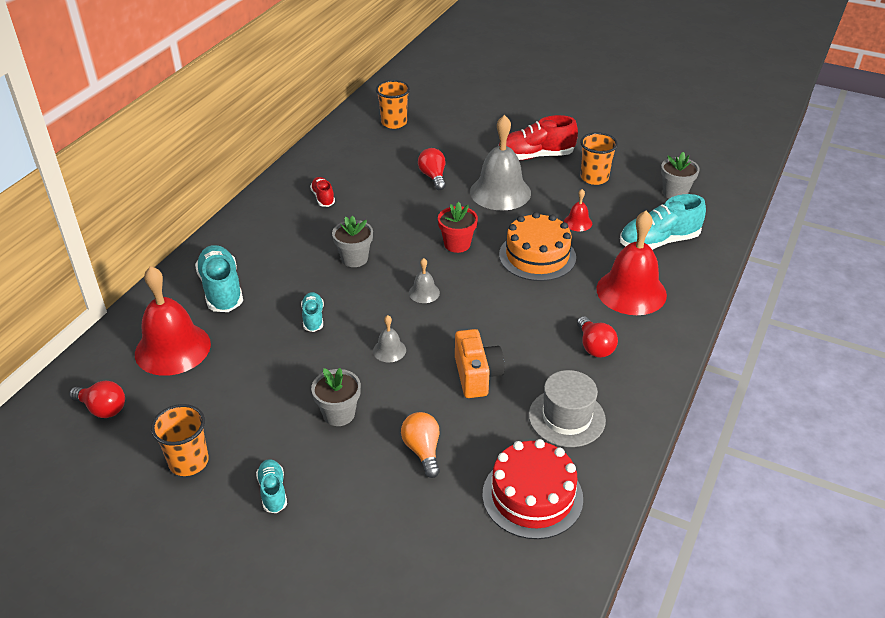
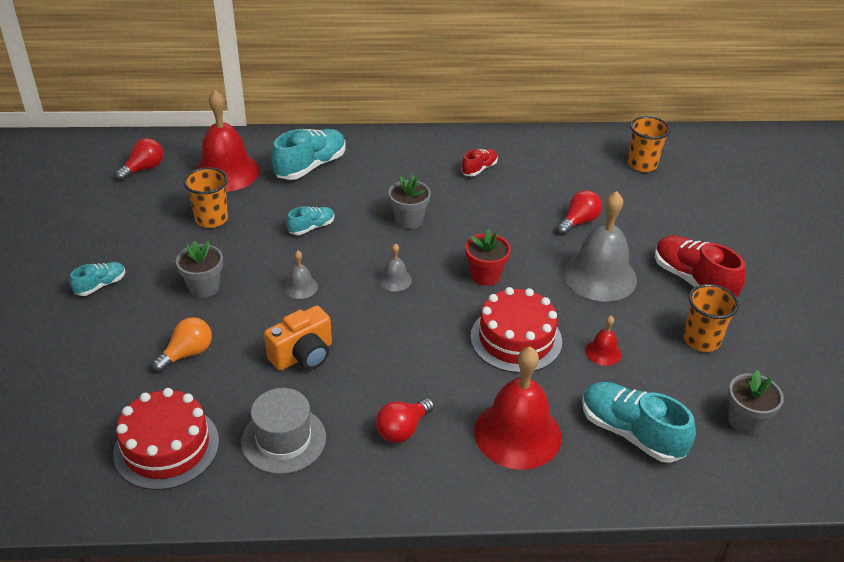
camera: 60 degrees right, 0 degrees up
(103, 409) = (144, 169): red light bulb -> red light bulb turned 135 degrees counterclockwise
(189, 462) = (111, 231): orange cup -> orange cup (211, 219)
(537, 256) = (516, 339): orange cake -> red cake

